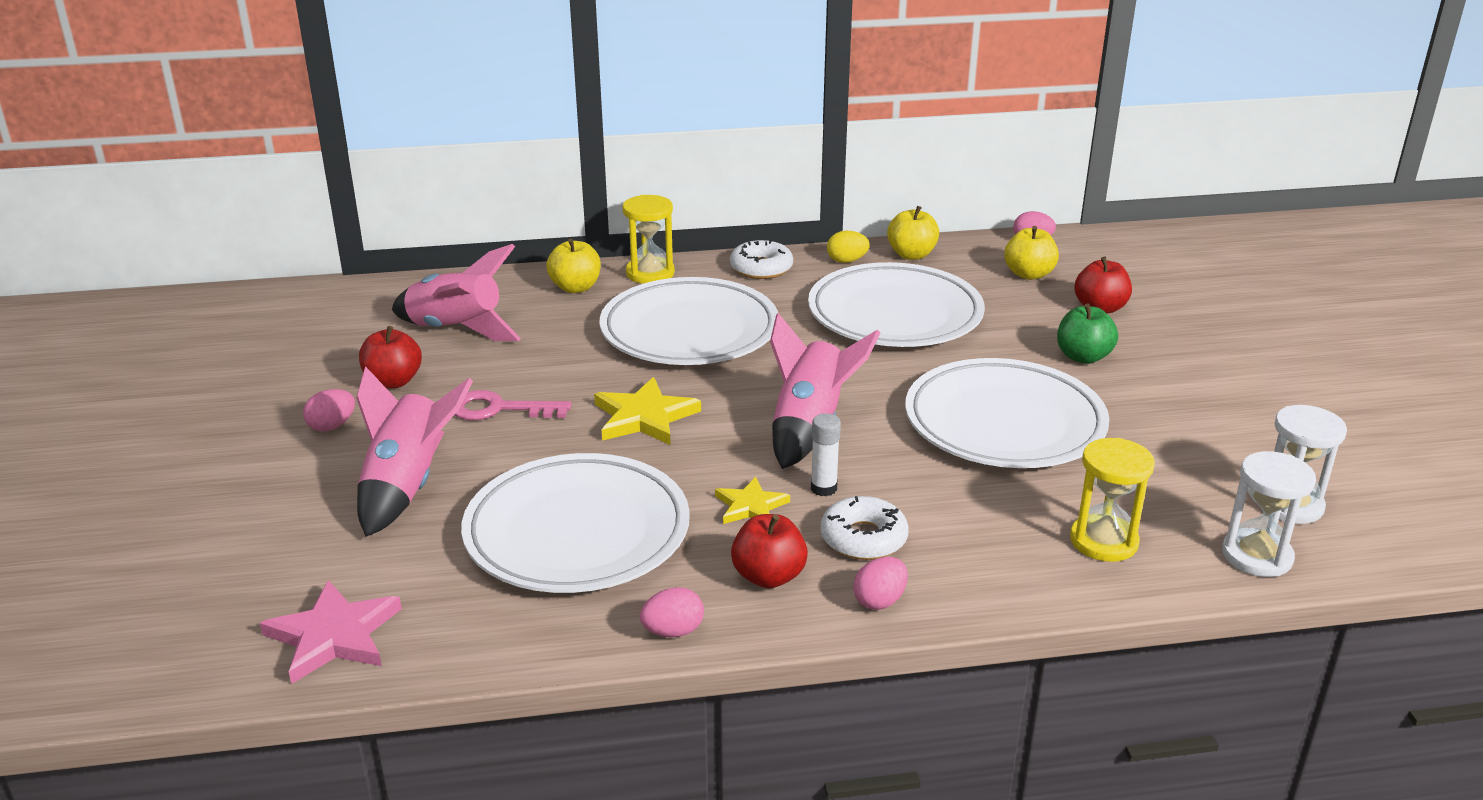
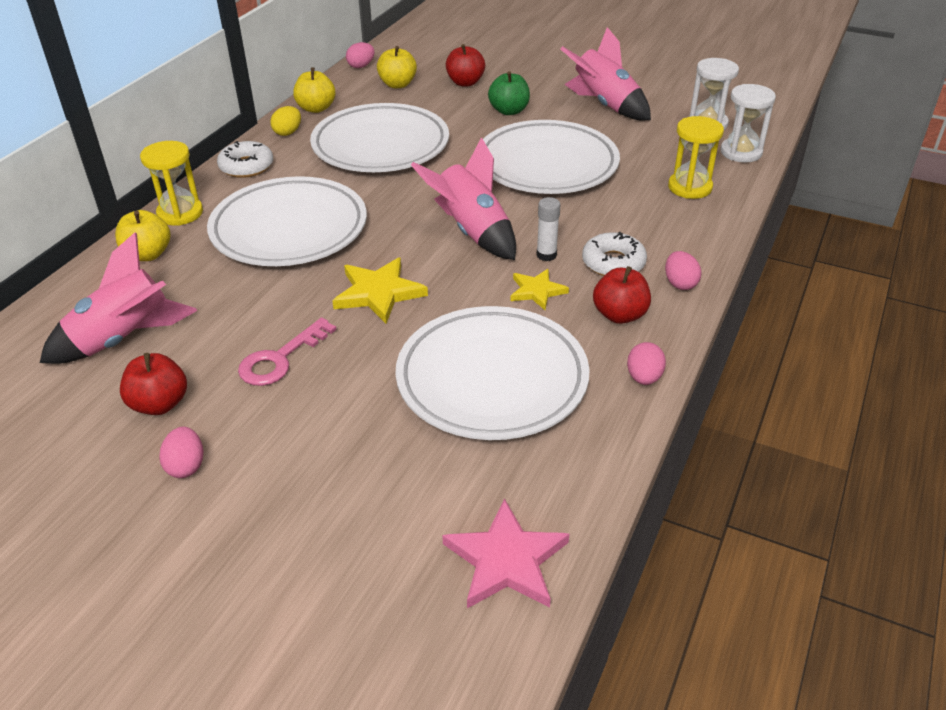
camera: 55 degrees left, 10 degrees up
(408, 486) = (336, 448): pink rocket -> pink rocket (605, 105)

